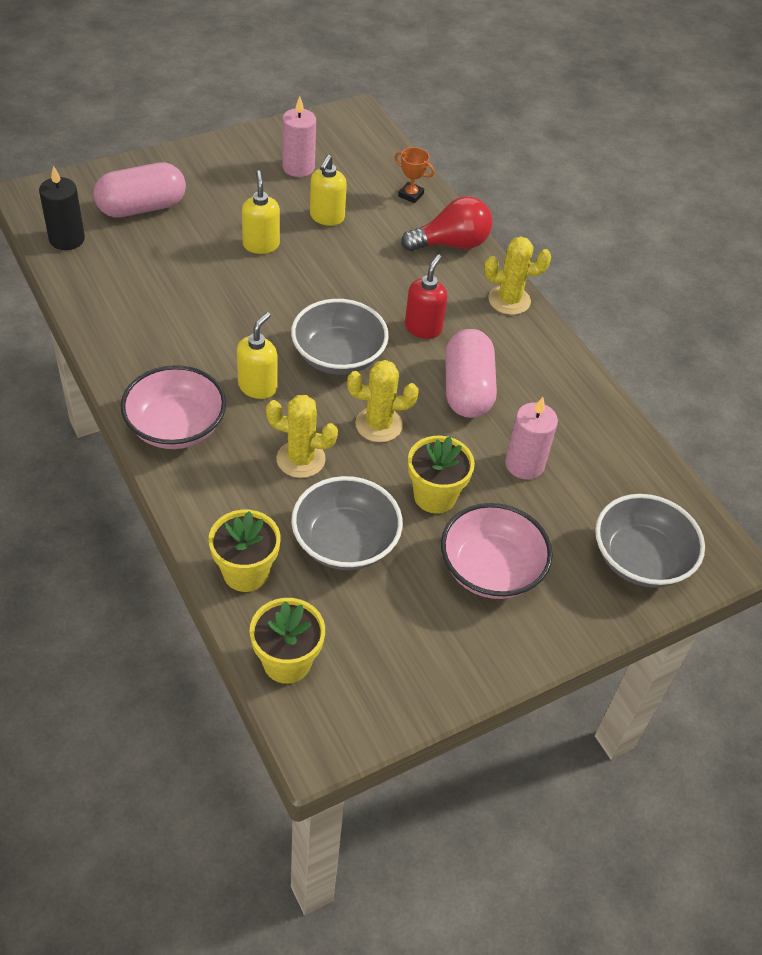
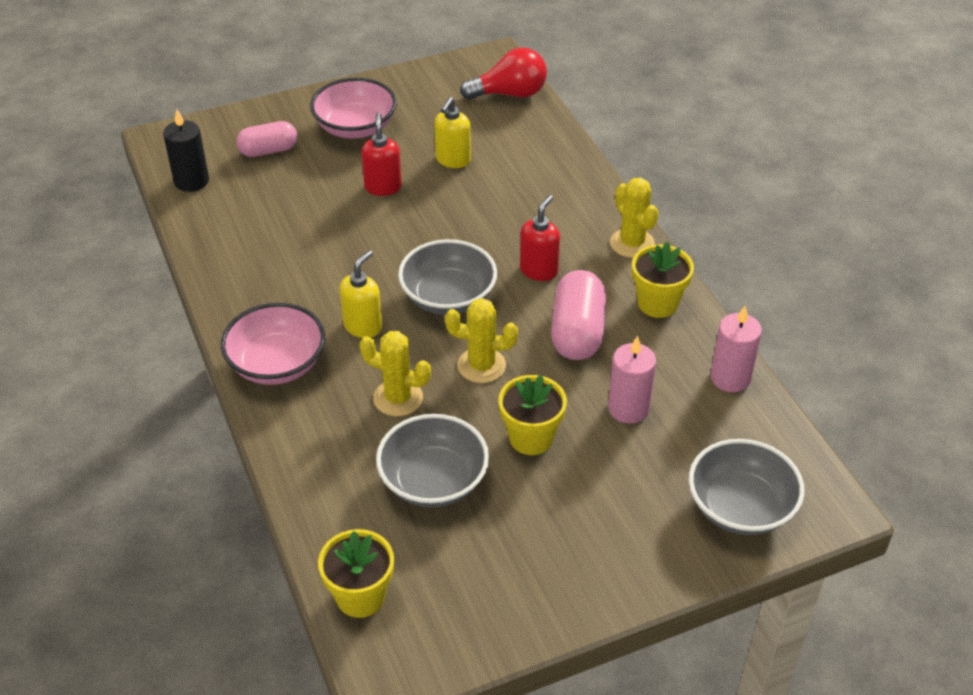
camera: 10 degrees right, 5 degrees down
(142, 207) = (268, 150): pink capsule -> pink capsule, size x0.66
(246, 572) = (329, 507): yellow flower pot -> yellow flower pot (657, 303)
(261, 245) = (383, 187): yellow soap dispenser -> red soap dispenser
(298, 167) = (429, 111): pink candle -> pink candle (730, 378)
(411, 195) = (542, 138): orange trophy -> none
(451, 244) = (578, 186): red light bulb -> red light bulb (510, 94)
(491, 569) = (580, 513): pink bowl -> pink bowl (355, 127)
(509, 300) = (632, 243): yellow cactus -> yellow cactus turned 60 degrees clockwise

